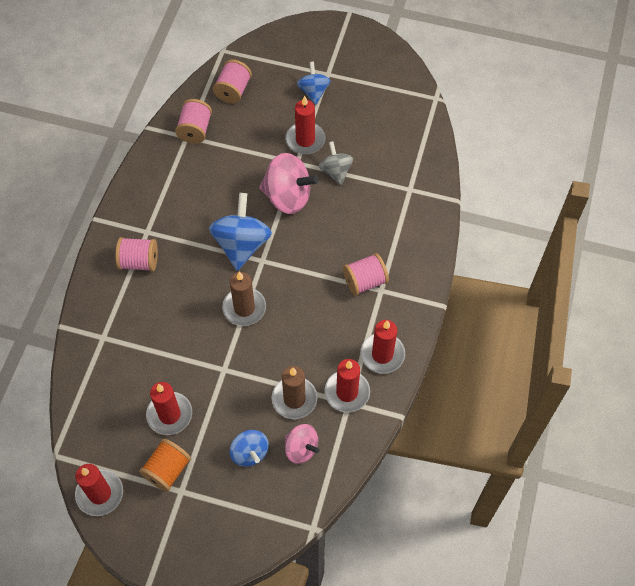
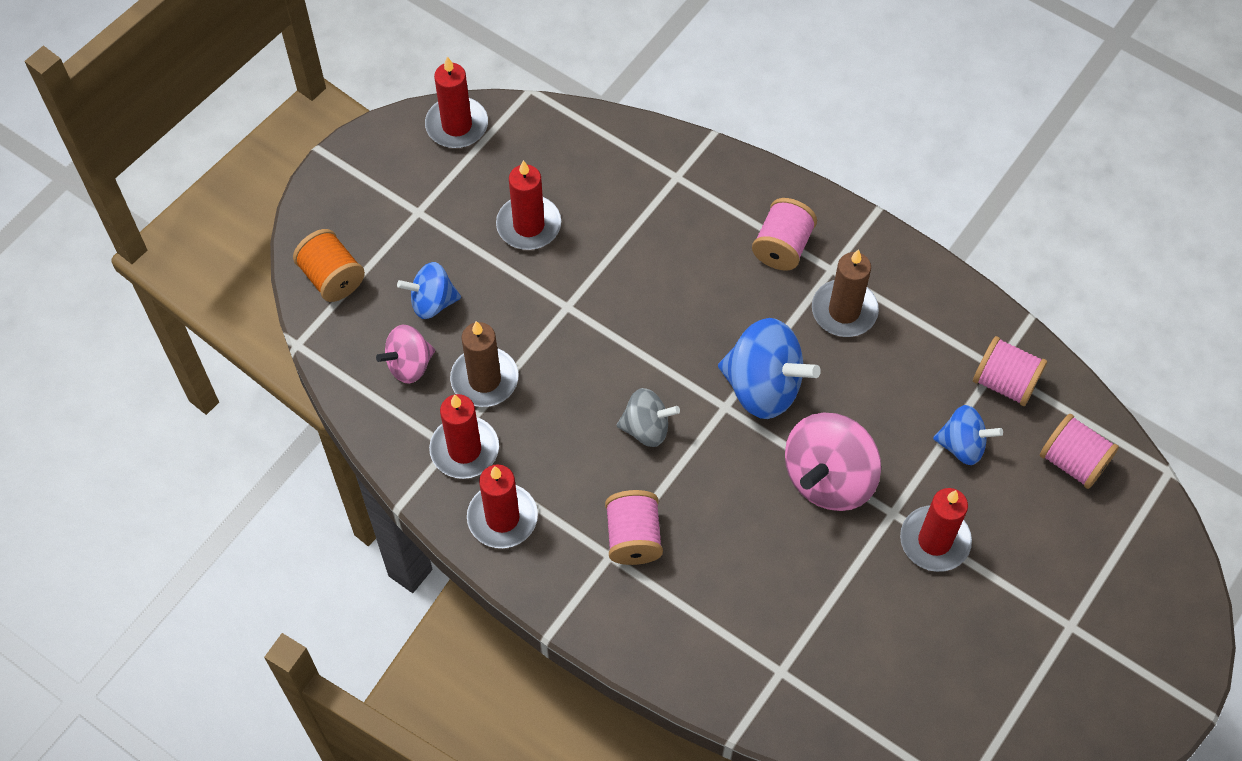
camera: 110 degrees right, 0 degrees up
(167, 470) = (453, 204): orange spool -> orange spool (332, 277)
(244, 308) = (653, 359): brown candle -> brown candle (844, 311)
(313, 92) = (1035, 588): blue spinning top -> blue spinning top (962, 445)
(335, 171) = (855, 566): grey spinning top -> grey spinning top (646, 428)

